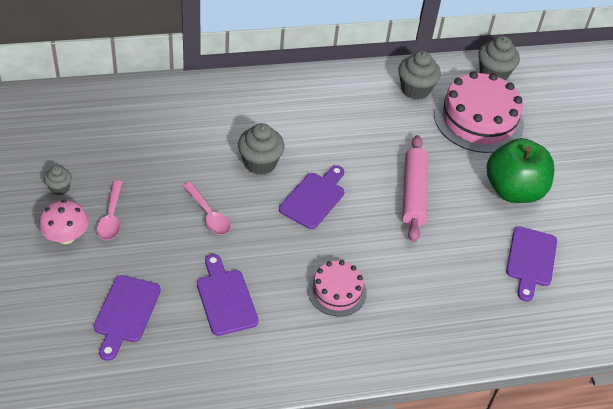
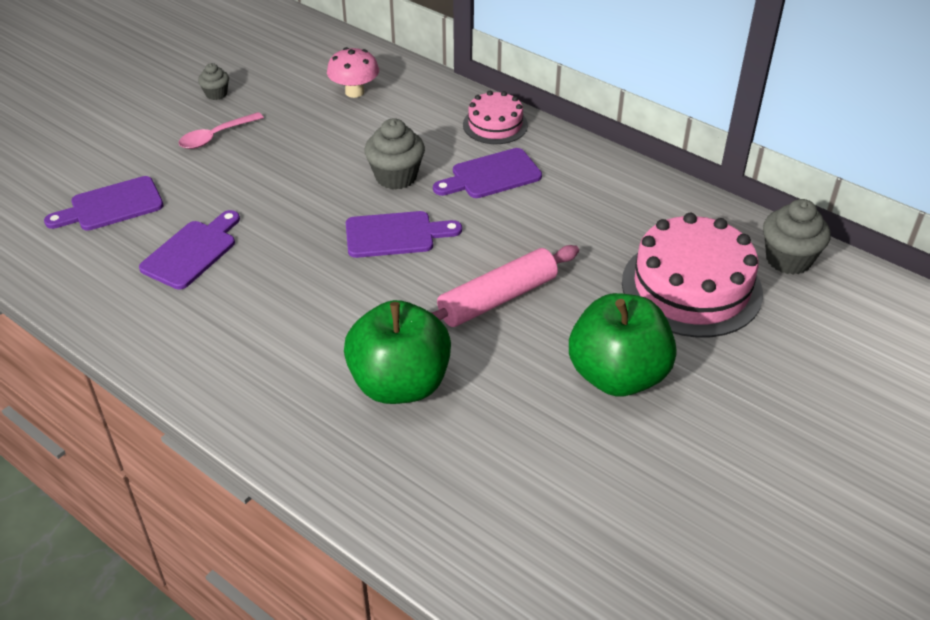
camera: 55 degrees right, 5 degrees down
(66, 237) = (164, 128): pink mushroom -> pink mushroom (354, 92)
(208, 214) = (287, 184): pink spoon -> none
(337, 291) = (285, 318): pink cake -> pink cake (495, 125)
(415, 89) = (662, 216): grey cupcake -> none
(440, 275) = (400, 384): none -> green apple
(530, 260) = (521, 450): purple cutting board -> purple cutting board (491, 175)

